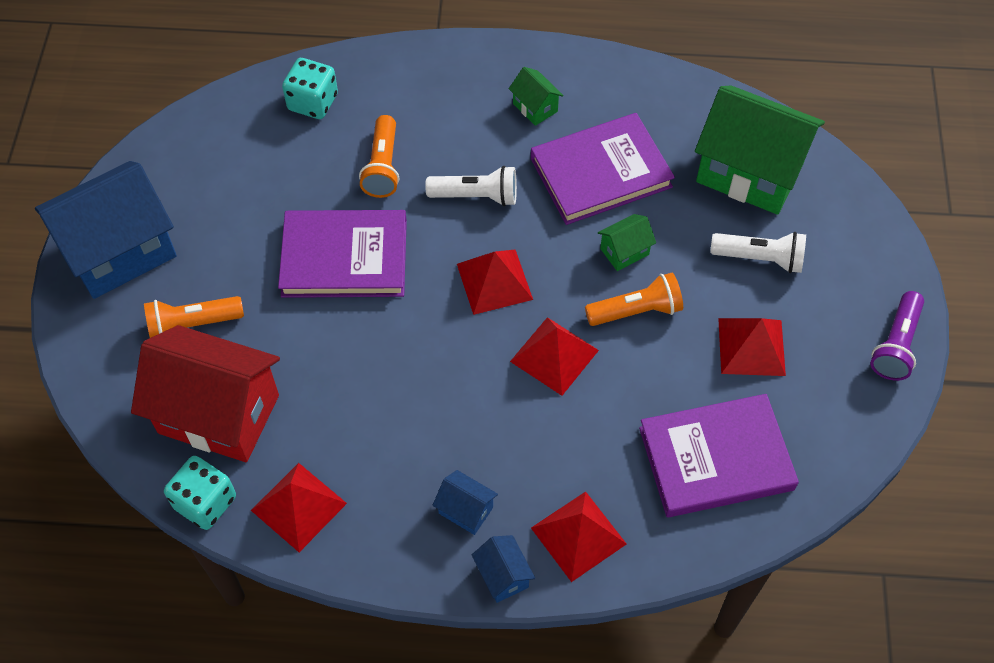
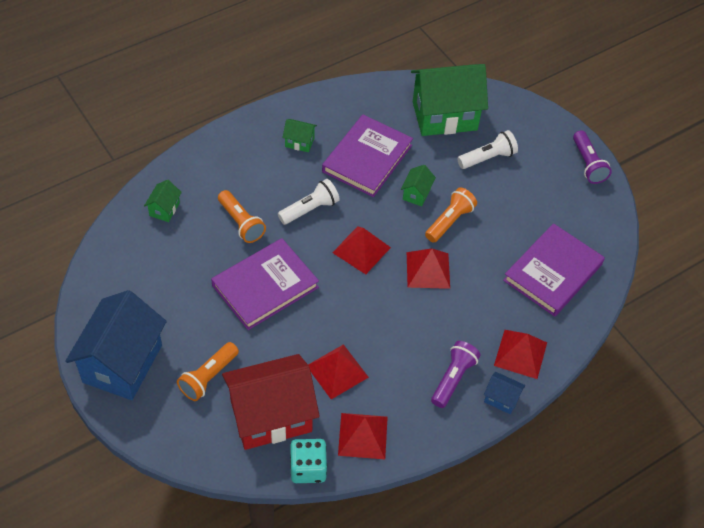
camera: 40 degrees left, 5 degrees down
(313, 102) = (164, 209): turquoise dice -> green house
(465, 510) = (453, 378): blue house -> purple flashlight
(751, 346) = (522, 205): red pyramid -> red pyramid (337, 371)

